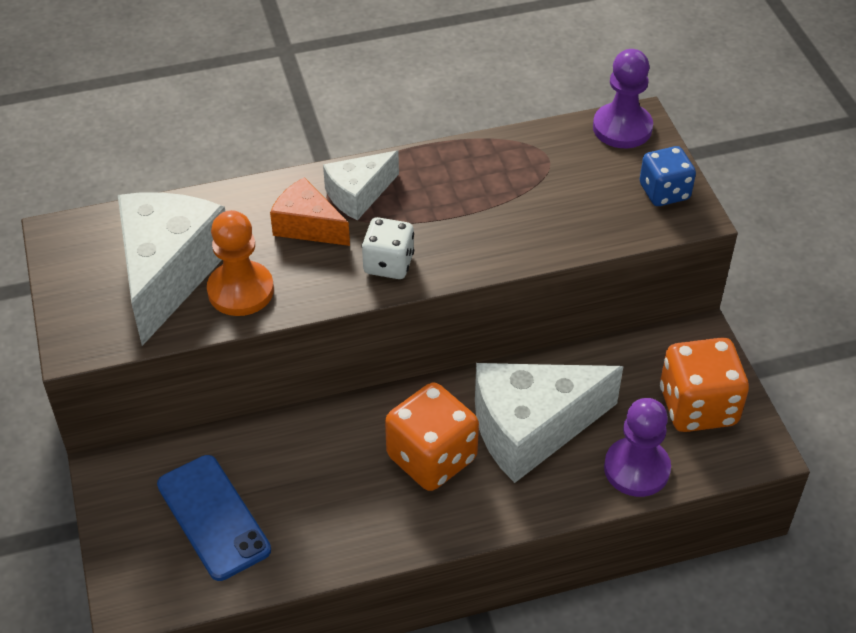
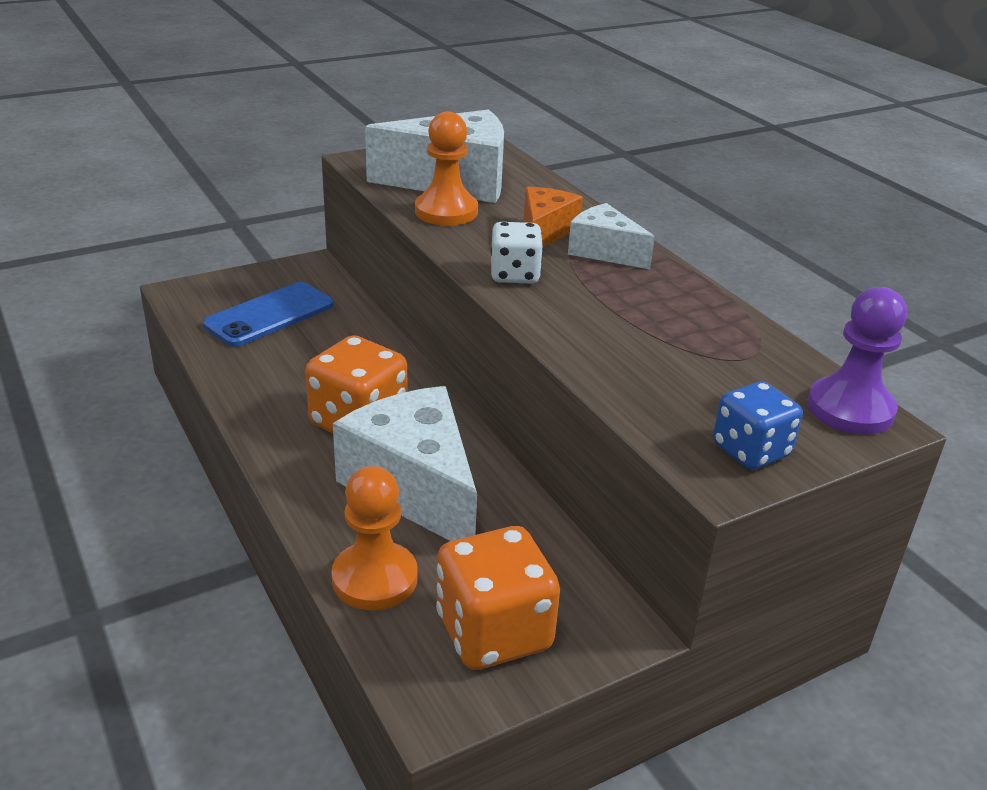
camera: 75 degrees right, 15 degrees down
(636, 469) = (375, 578): purple pawn -> orange pawn

